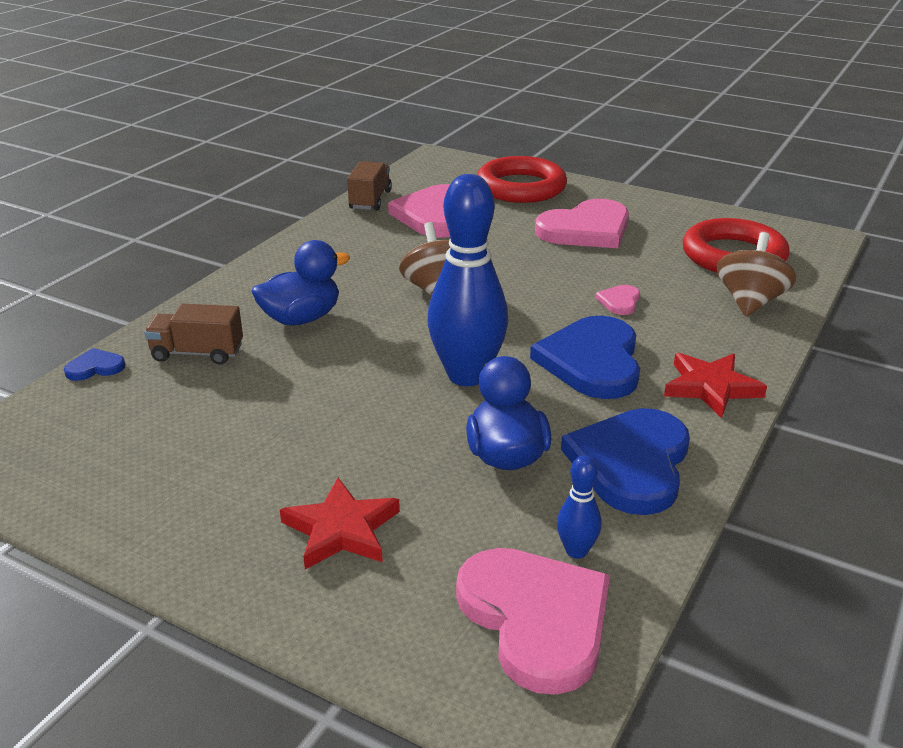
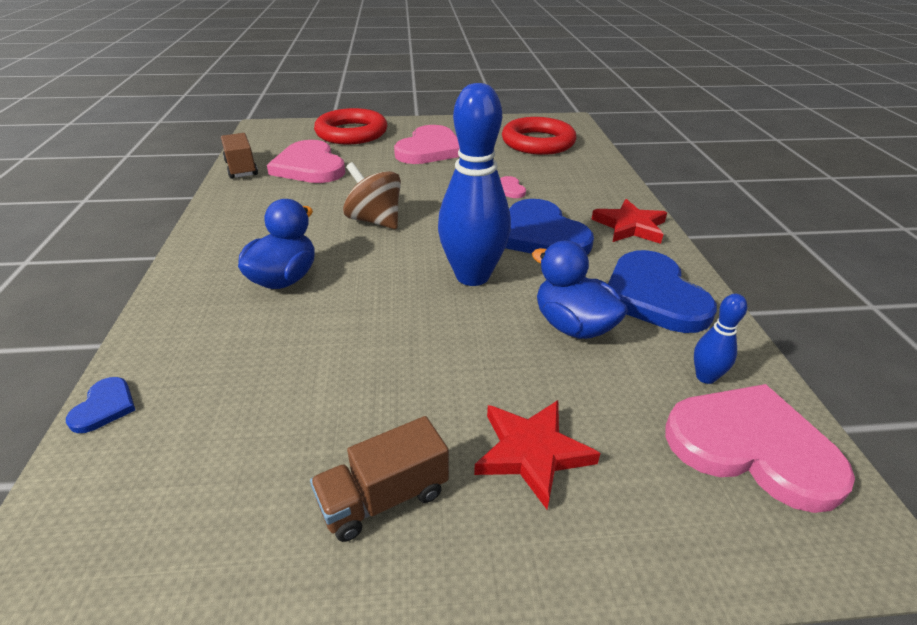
camera: 35 degrees left, 5 degrees up
(95, 367) = (104, 407): blue heart -> blue heart turned 150 degrees clockwise
(197, 353) = (213, 346): brown truck -> brown truck (384, 497)
(750, 302) = (582, 167): brown spinning top -> none

